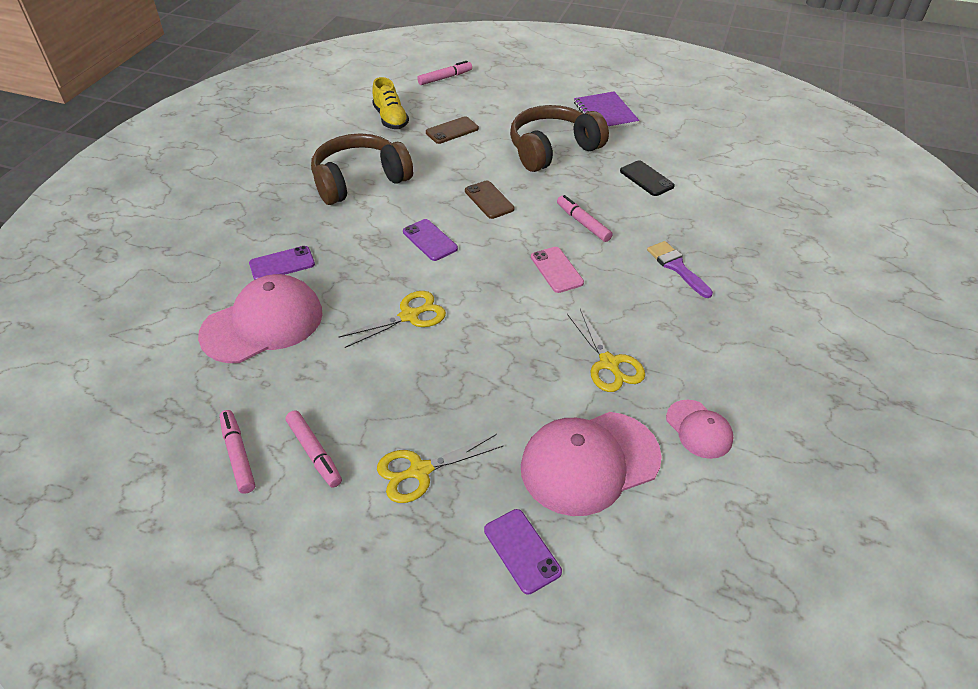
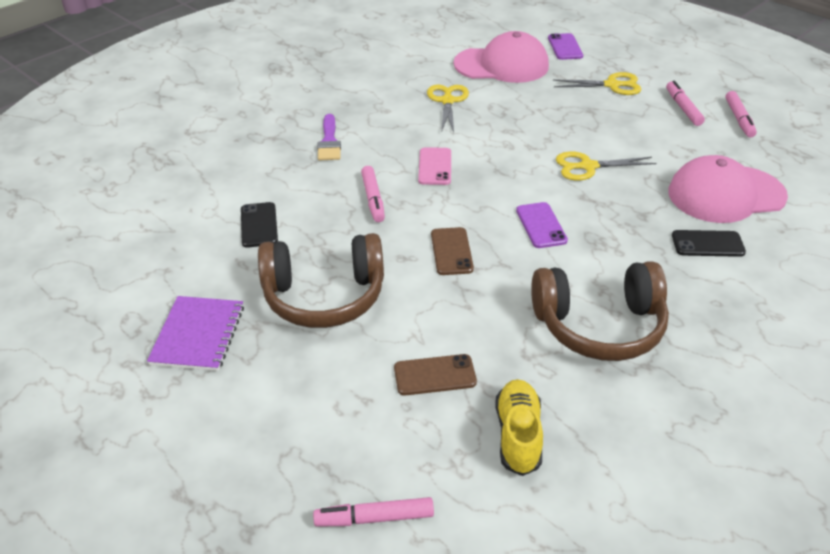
camera: 155 degrees left, 5 degrees down
(282, 264) = (707, 244): purple phone -> black phone
(699, 429) = (421, 61): pink cap -> none

